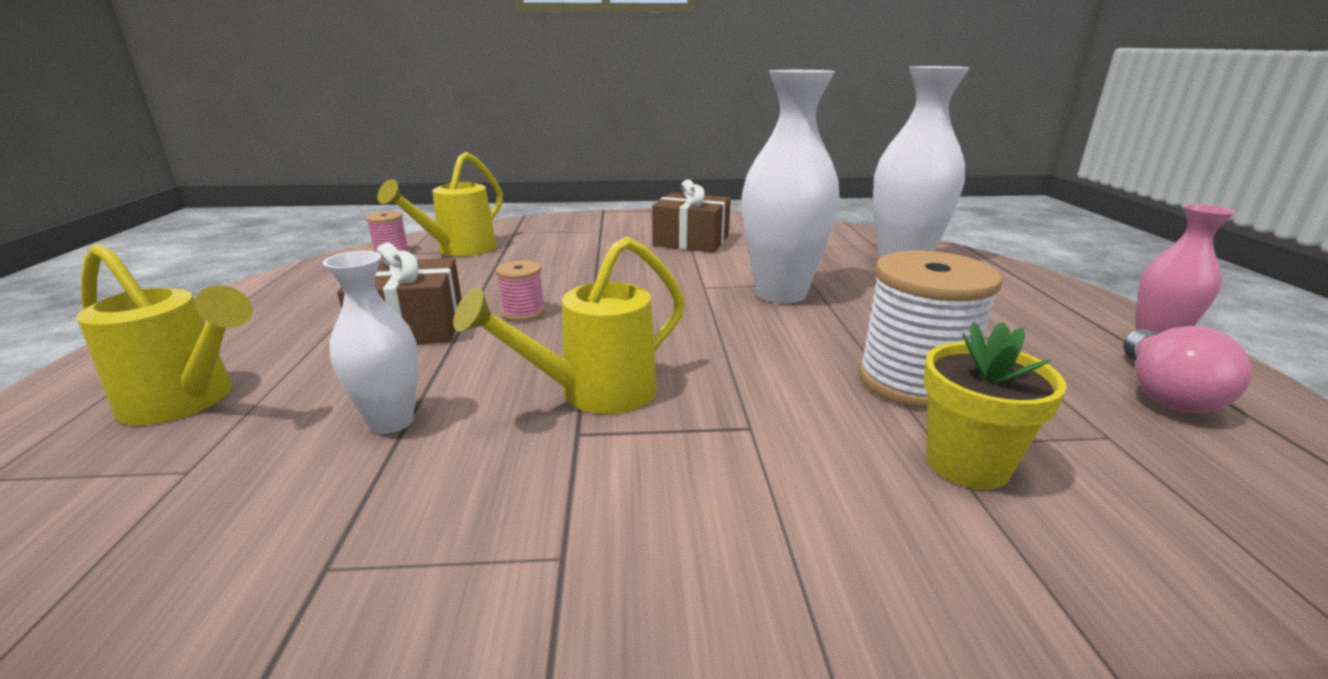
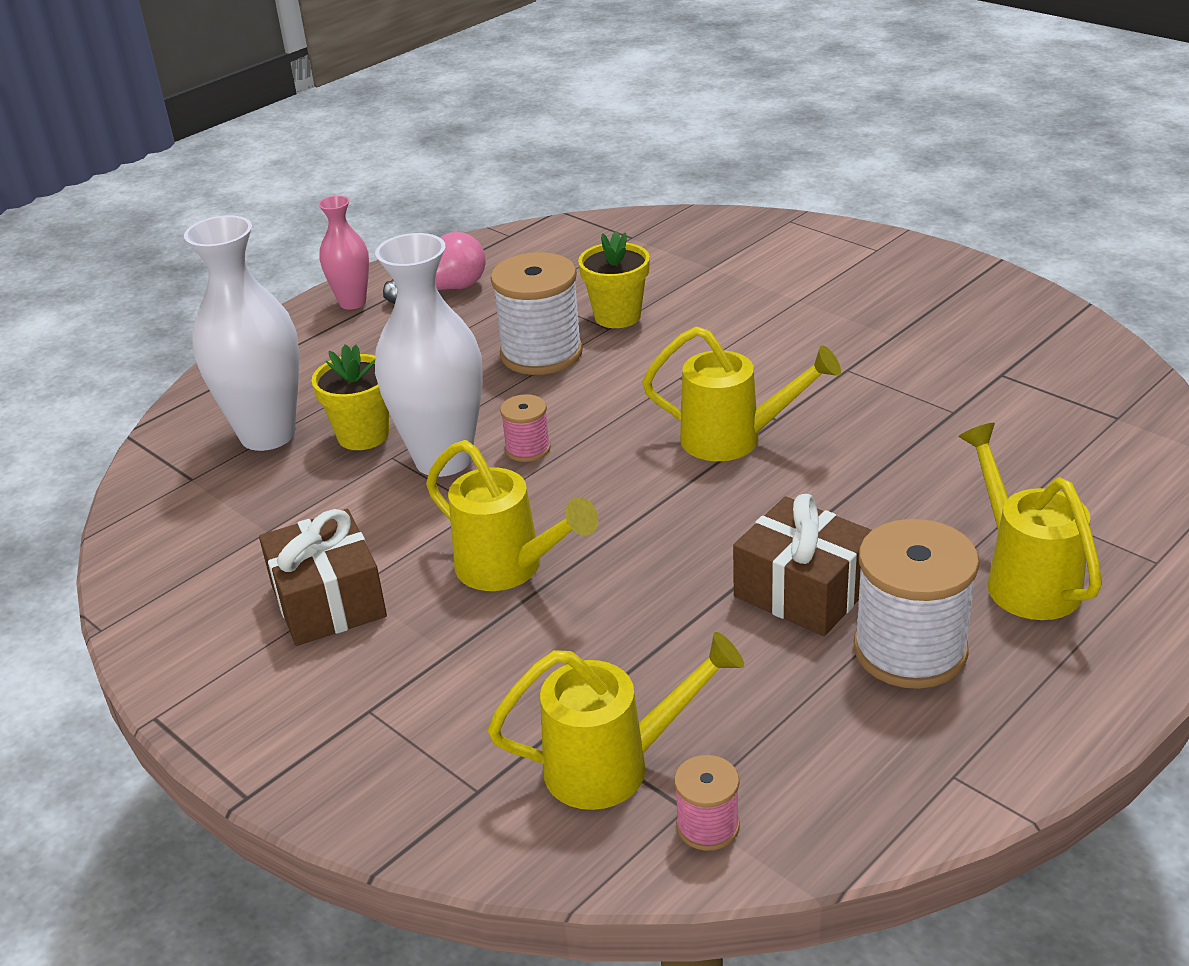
camera: 130 degrees left, 10 degrees up
(300, 328) = (910, 650): none -> white spool
(391, 421) = (881, 482): white vase -> none
(523, 312) = (685, 557): pink spool -> pink spool (528, 449)
(627, 274) = (509, 568): none -> yellow watering can
(857, 284) = (363, 435): none -> yellow flower pot

